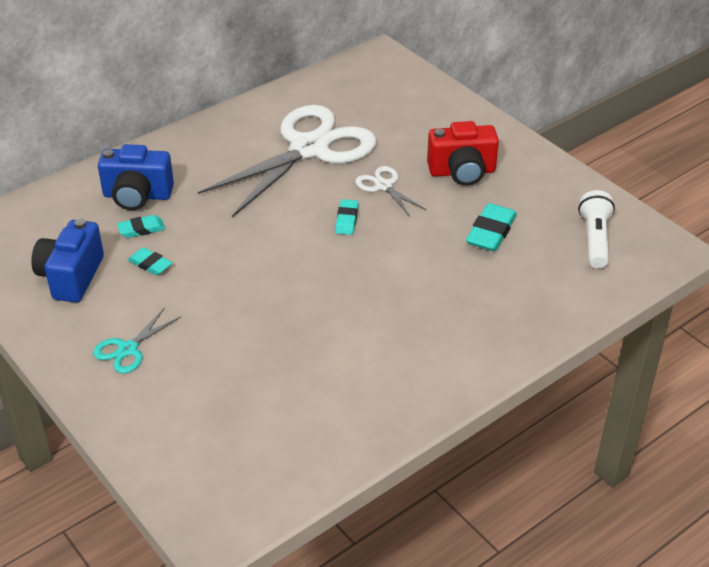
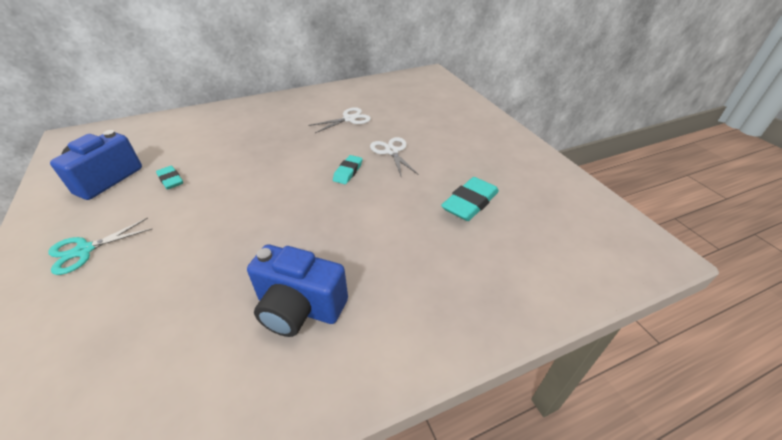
camera: 15 degrees right, 0 degrees up
(137, 196) = (206, 131): blue camera -> blue camera (299, 308)
(141, 229) = (188, 153): turquoise eraser -> none
(309, 149) = (349, 119): white scissors -> white scissors, size x0.42
(462, 172) = (461, 151): red camera -> none
(594, 239) = (572, 227): white flashlight -> none

